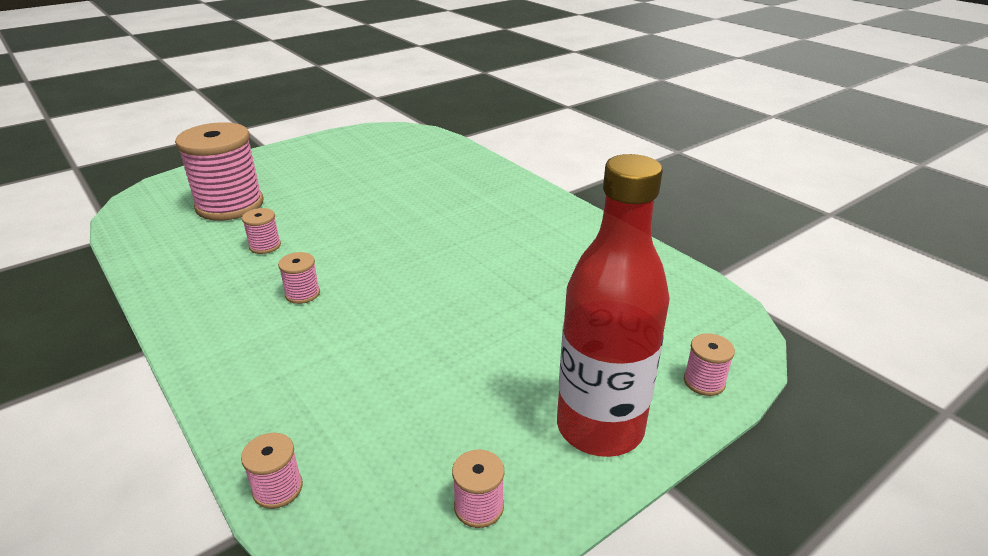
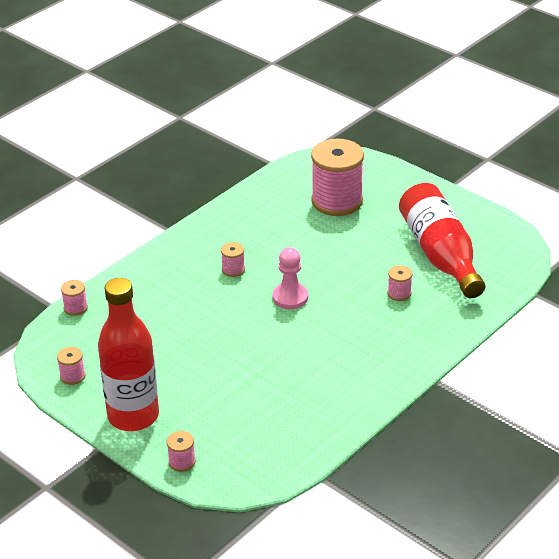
camera: 80 degrees right, 5 degrees up
(265, 246) = (285, 236): pink spool -> pink spool (399, 293)
(377, 164) = (440, 255): none -> red bottle
(391, 256) = (290, 297): none -> pink pawn

